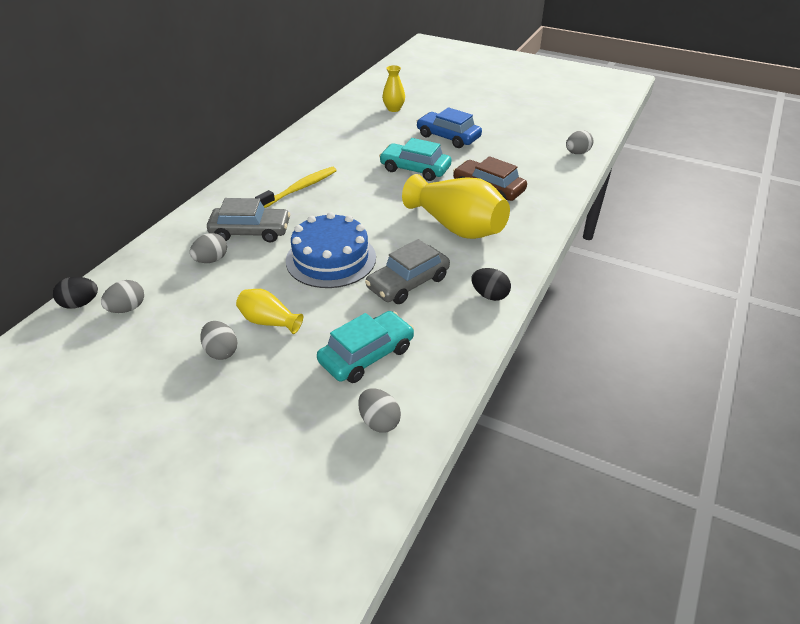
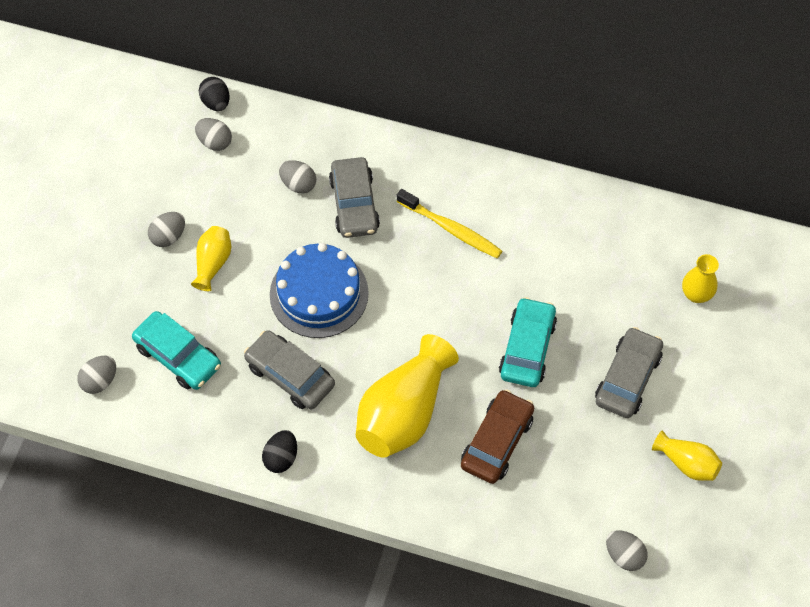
camera: 80 degrees right, 20 degrees up
(448, 137) = (628, 378): blue car -> grey car
(512, 126) = (687, 463): none -> yellow vase

